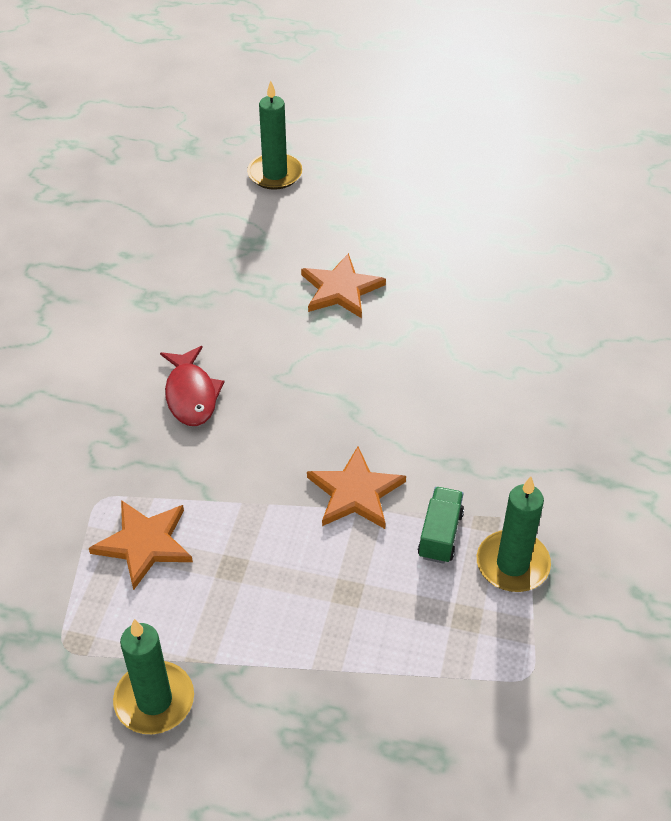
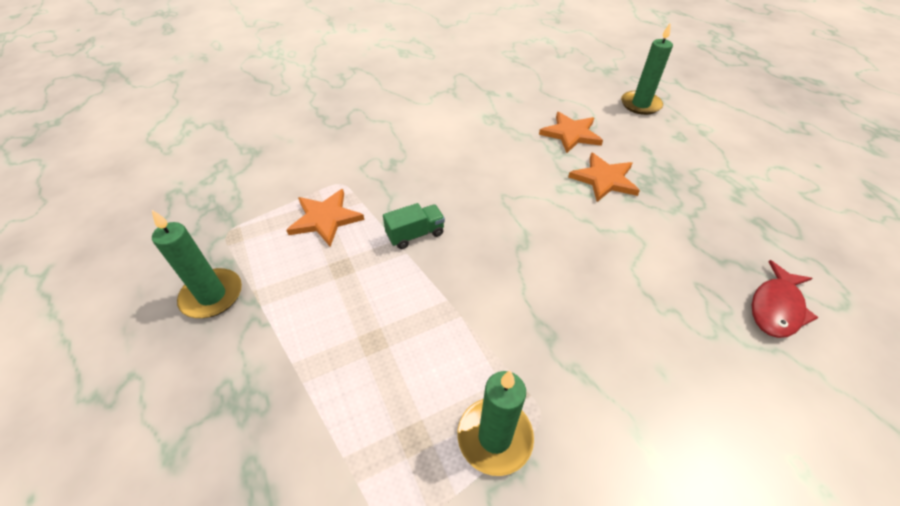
camera: 50 degrees right, 0 degrees up
(191, 395) = (448, 171): red fish -> red fish (776, 307)
(355, 492) = (459, 290): orange star -> orange star (571, 134)
(440, 535) = (473, 365): green truck -> green truck (415, 234)

